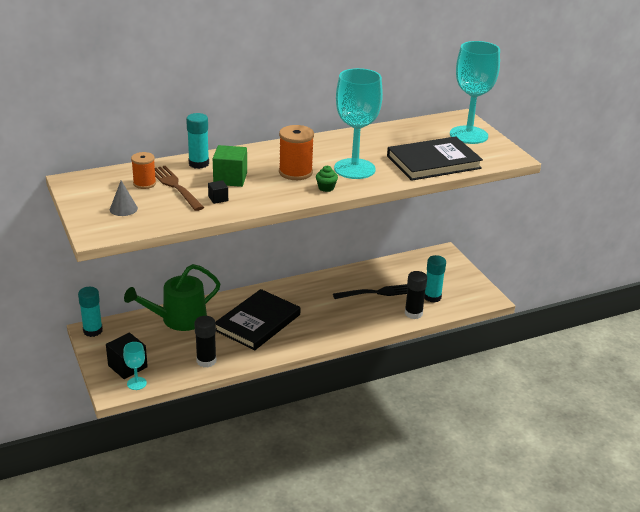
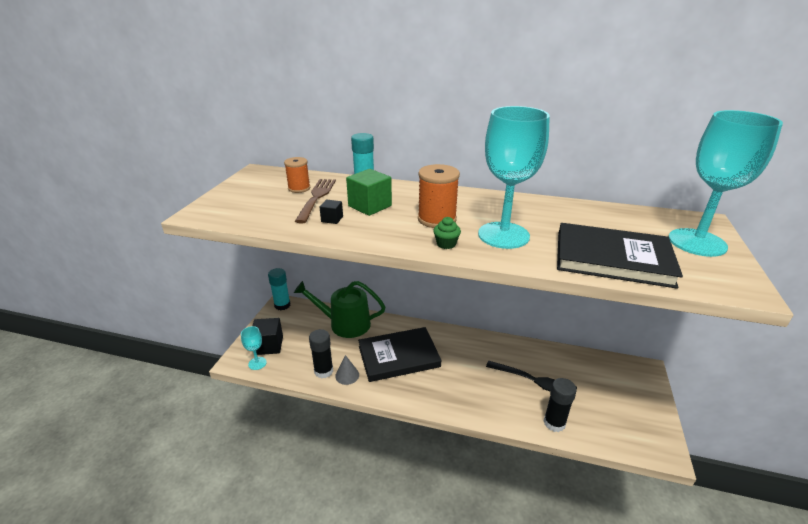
camera: 40 degrees right, 0 degrees up
(123, 209) = (250, 202): grey cone -> grey cone (347, 375)
(432, 297) = (591, 414): turquoise glue stick -> none

